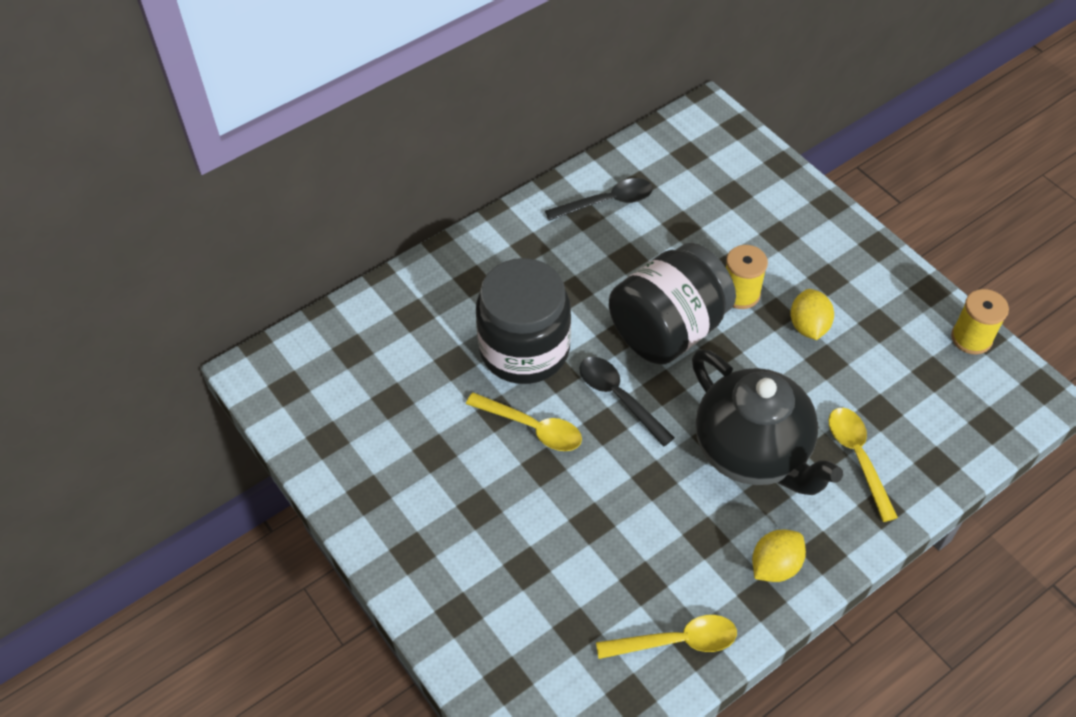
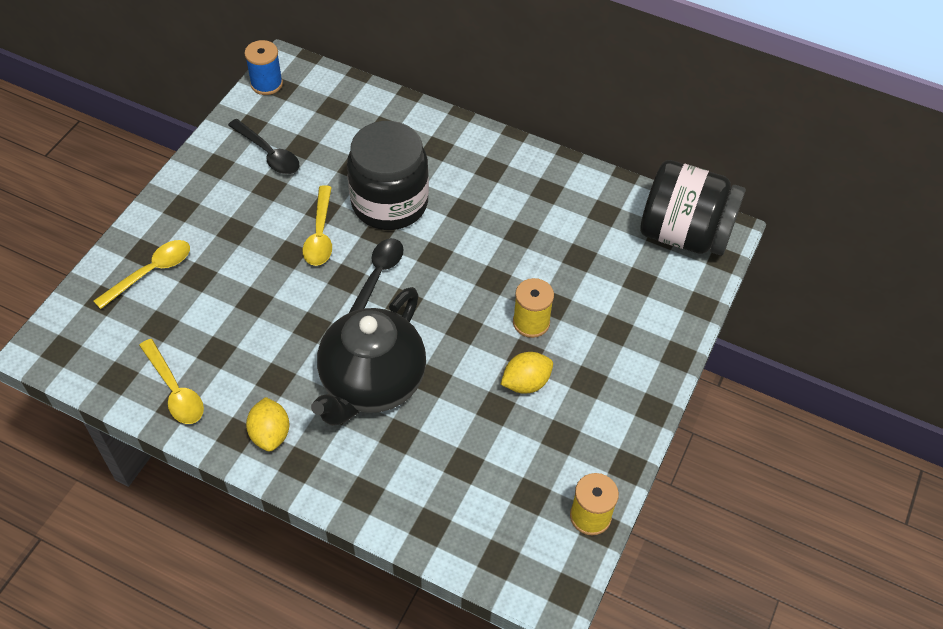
camera: 60 degrees right, 0 degrees up
(271, 400) = (266, 84): none -> blue spool
(607, 202) = (570, 199): black spoon -> black spoon (268, 154)
(668, 329) = (462, 286): black jar -> black jar (684, 234)
(775, 566) = (270, 434): yellow lemon -> yellow lemon turned 60 degrees clockwise
(857, 457) = (406, 462): yellow spoon -> yellow spoon (151, 272)

